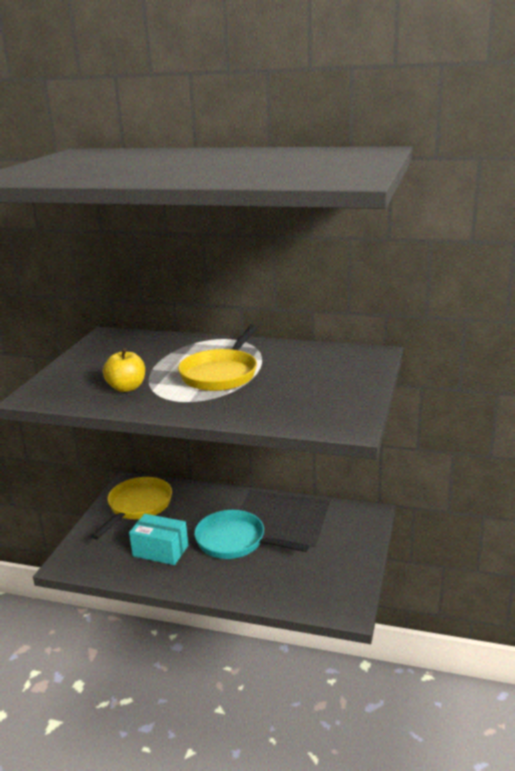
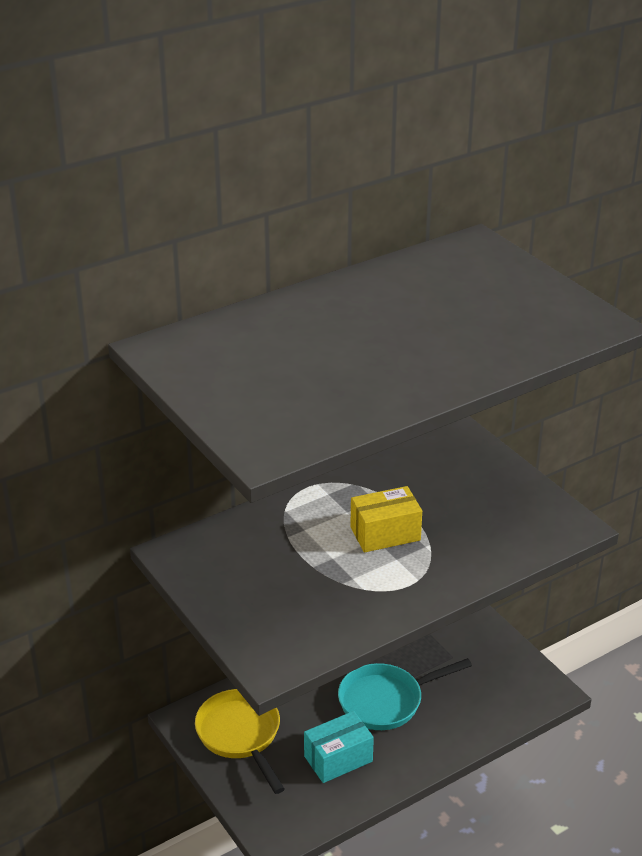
camera: 50 degrees left, 10 degrees up
(127, 388) = (336, 601): yellow apple -> none
(221, 374) = (385, 533): yellow pan -> yellow box

